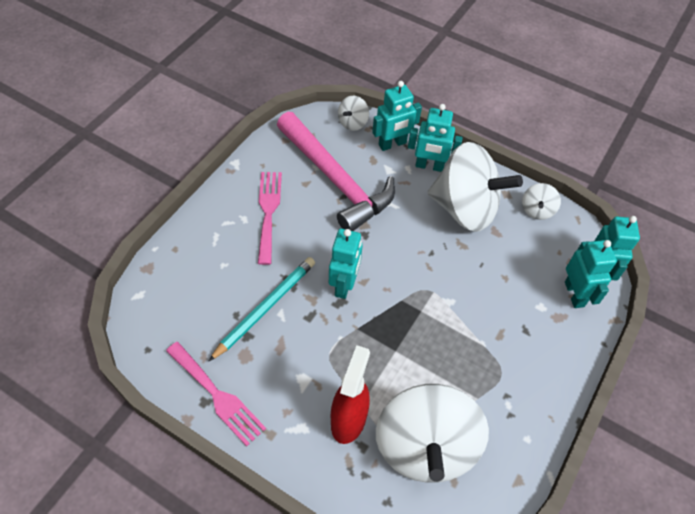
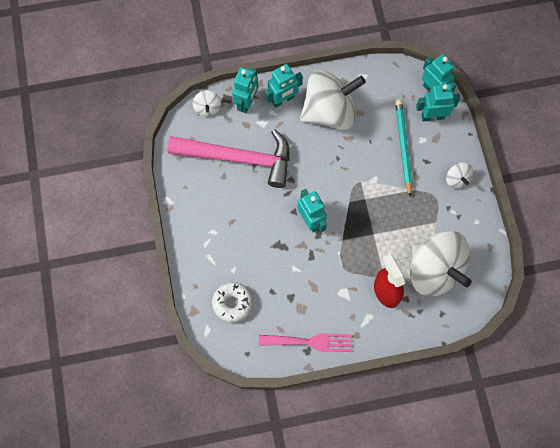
camera: 40 degrees left, 15 degrees up
(188, 292) = (232, 303): none -> white donut
(265, 308) = (283, 273): turquoise pencil -> turquoise pencil (403, 147)
(268, 212) = (222, 214): pink fork -> none
(537, 210) = (369, 77): white spinning top -> white spinning top (457, 179)
(574, 294) = (432, 116): turquoise robot -> turquoise robot turned 45 degrees counterclockwise

